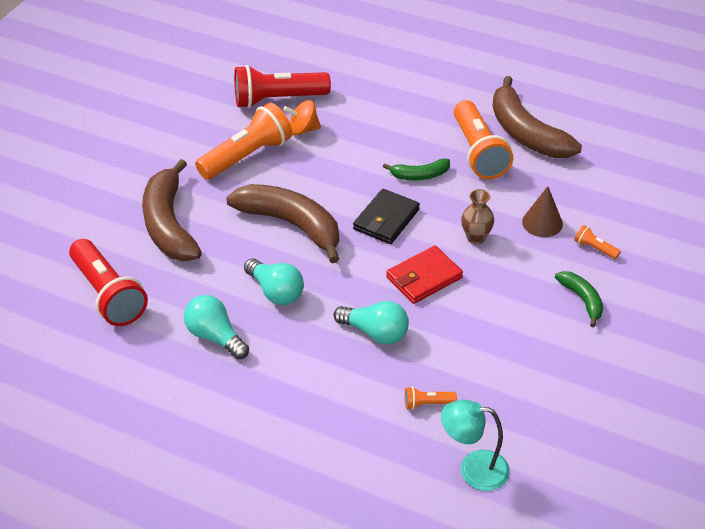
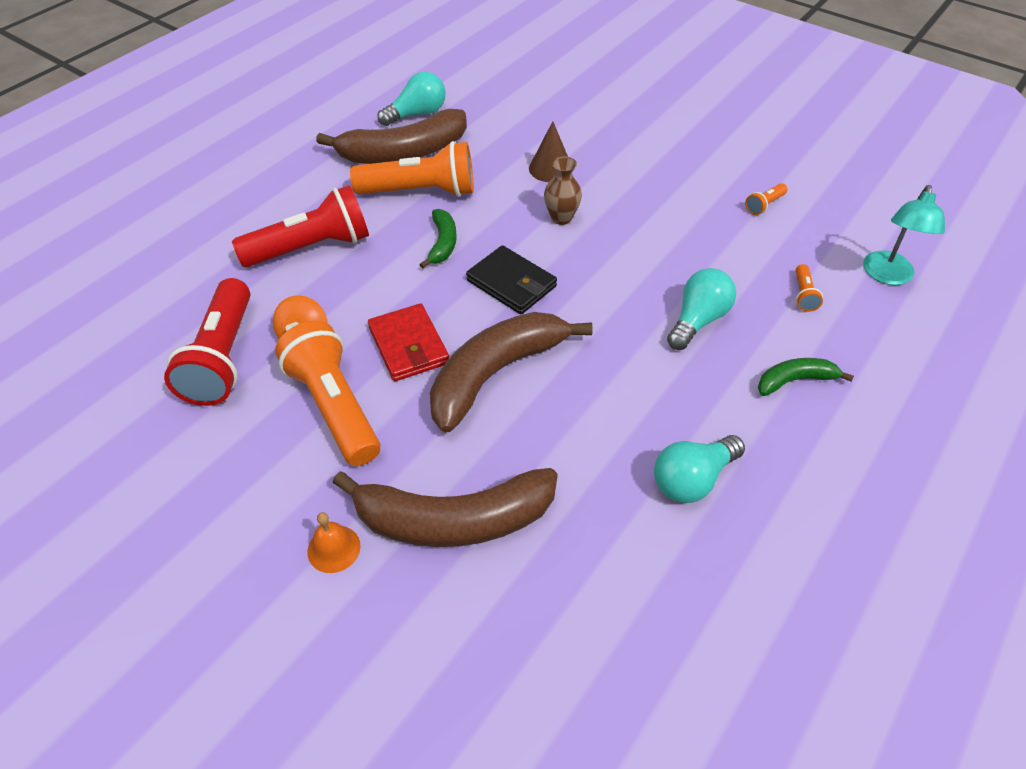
camera: 80 degrees left, 5 degrees up
(108, 294) = (592, 616): red flashlight -> red flashlight (312, 248)
(144, 179) = (334, 548): none -> orange bell
(276, 292) = (618, 404): turquoise light bulb -> turquoise light bulb (417, 114)
(424, 277) = (616, 267): red wallet -> red wallet (409, 345)
(582, 300) = (666, 165): green banana -> green banana (795, 380)
(594, 248) = (596, 143): orange flashlight -> orange flashlight (764, 205)

